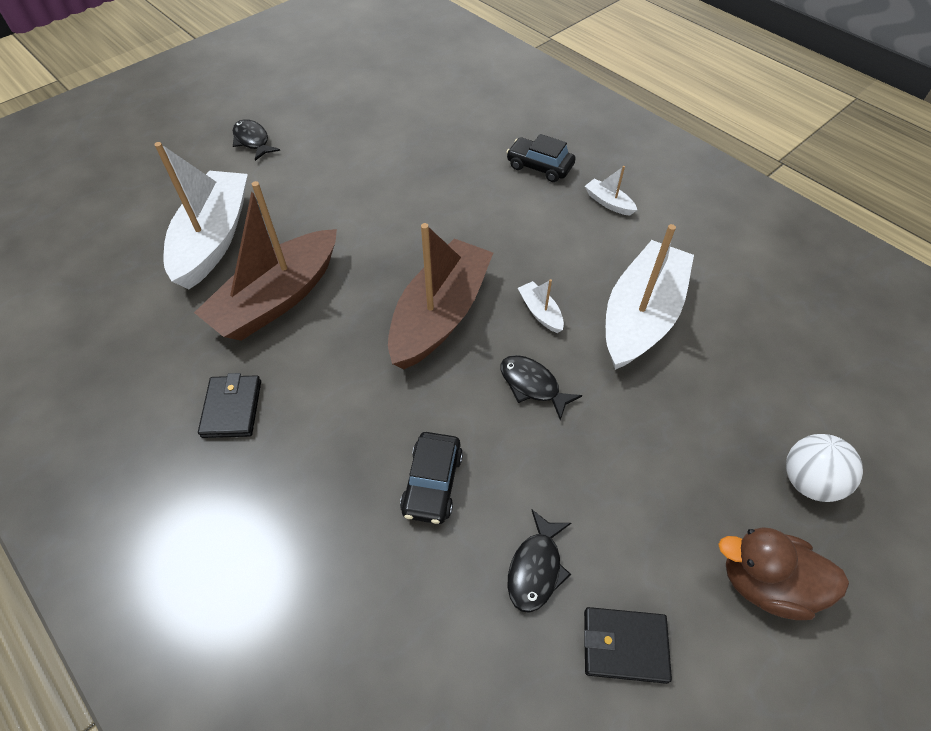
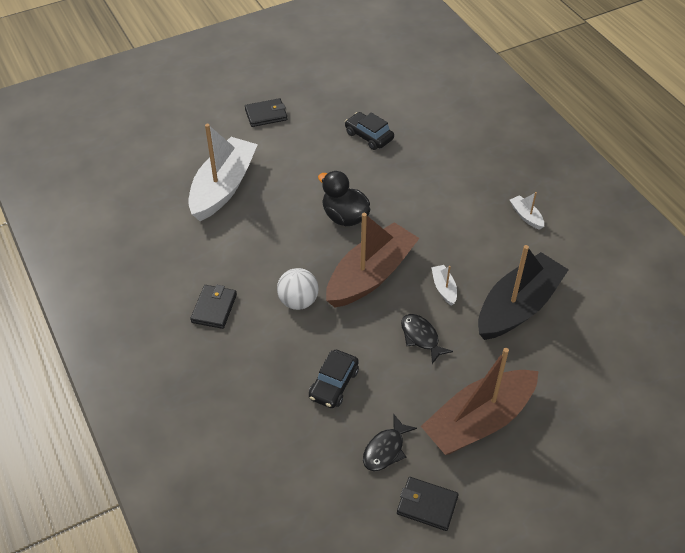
camera: 15 degrees right, 5 degrees down
(253, 141) = (266, 115): black fish -> black wallet
(278, 298) = (259, 240): brown boat -> brown boat (479, 421)
(385, 246) = (344, 217): none -> black duck
(539, 166) = (482, 176): black car -> black car (369, 136)
(641, 316) = (517, 307): white boat -> black boat
(765, 583) = (534, 494): brown duck -> none
(808, 481) = (592, 442): white ball -> white ball (298, 301)

